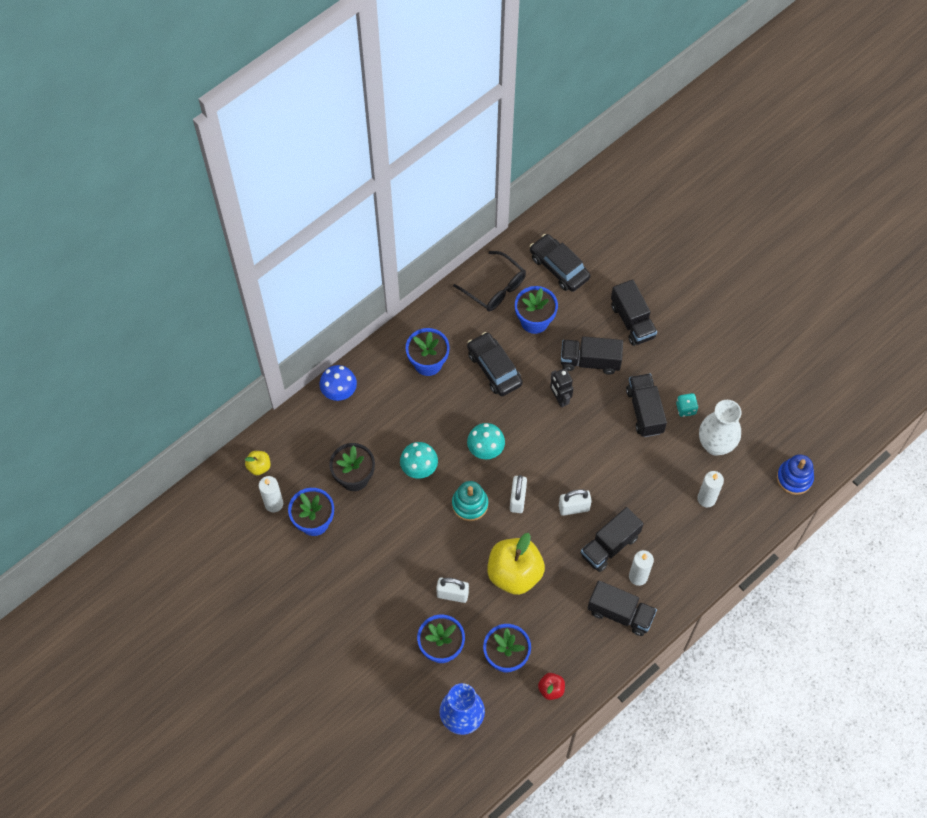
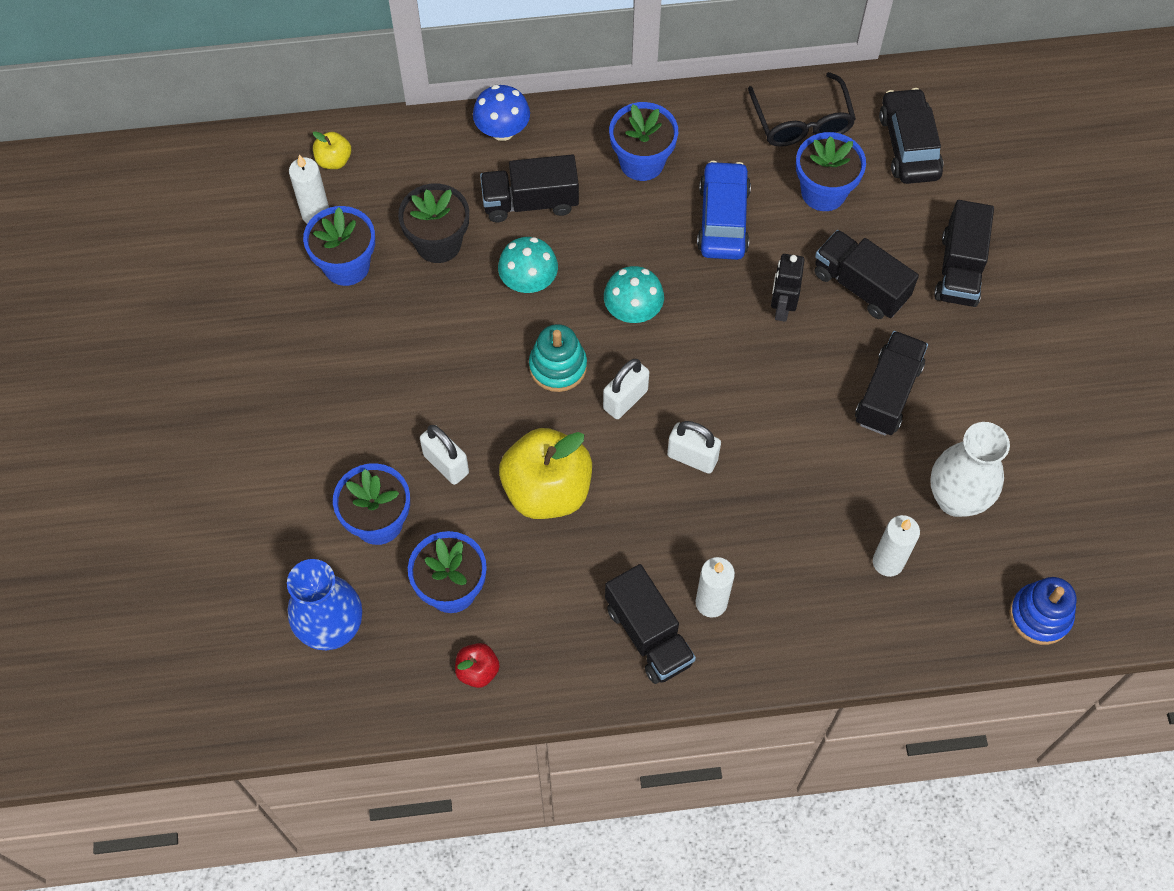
camera: 35 degrees right, 0 degrees up
(494, 368) = (723, 219): black car -> blue car
(609, 545) = (703, 537): black truck -> black truck (530, 202)
(685, 409) = (949, 426): turquoise dice -> none

